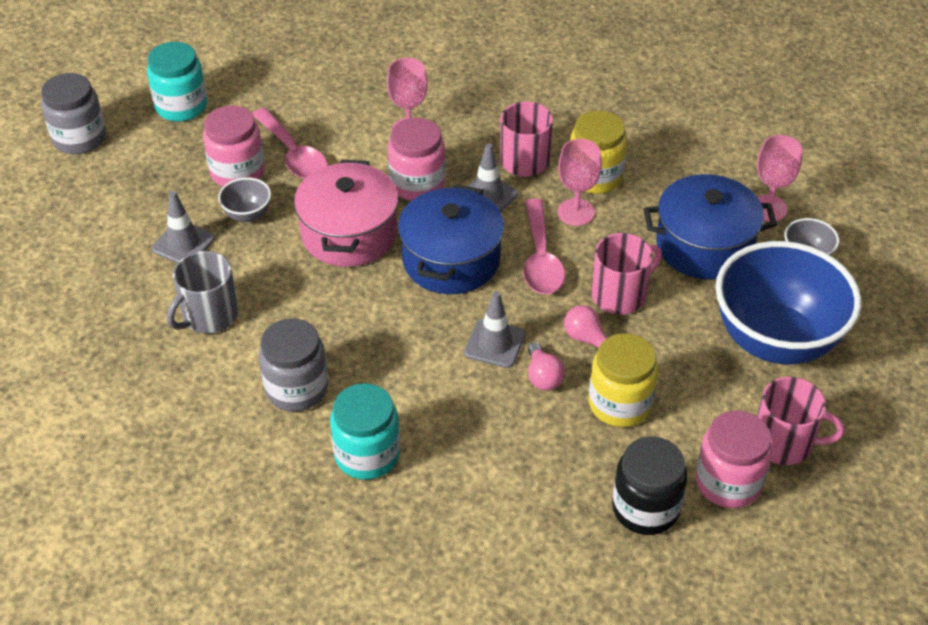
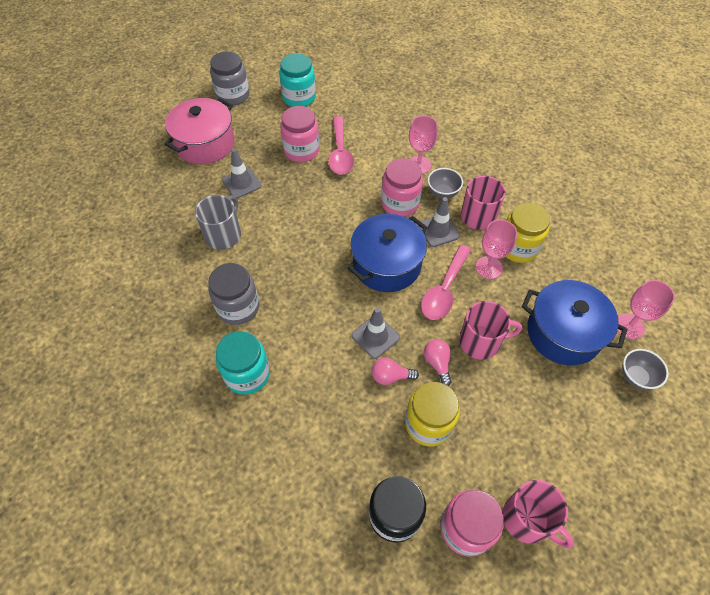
camera: 30 degrees right, 10 degrees up
(209, 315) = (224, 235): grey mug -> grey mug turned 135 degrees clockwise
(247, 215) = (288, 180): grey bowl -> grey bowl (442, 193)
(349, 234) = (337, 218): pink pot -> pink pot (205, 144)
(543, 377) = (390, 376): pink light bulb -> pink light bulb turned 75 degrees clockwise
(775, 341) = (571, 433): blue bowl -> none

